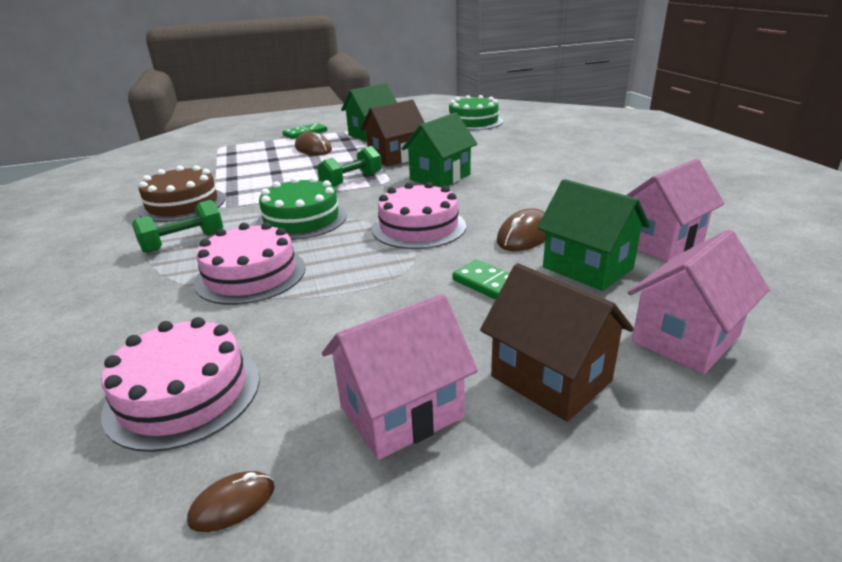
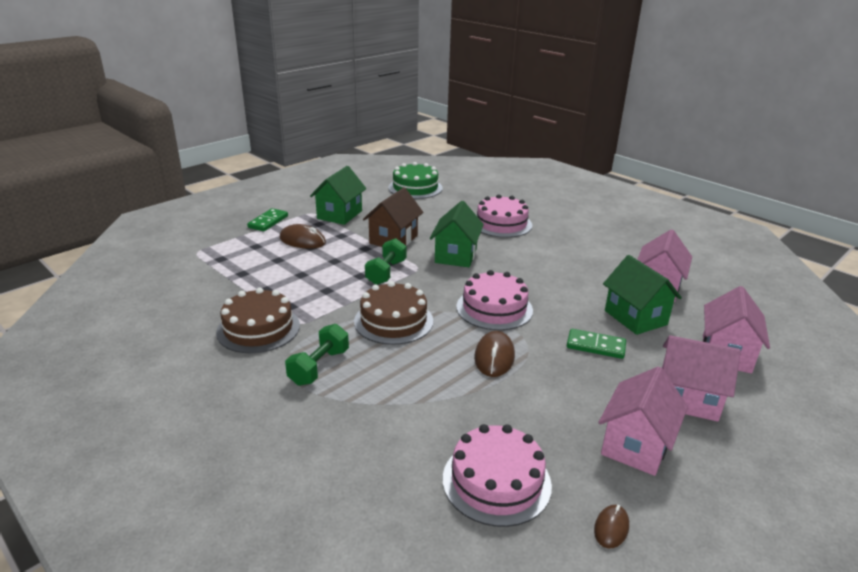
camera: 30 degrees left, 0 degrees up
(251, 275) = (420, 381): pink cake -> pink cake (501, 224)
(301, 219) = (393, 321): green cake -> brown cake
(524, 235) = (573, 300): brown mouse -> brown mouse (494, 357)
(550, 379) = (687, 399): brown house -> pink house
(587, 268) = (635, 318): green house -> green house turned 45 degrees clockwise

